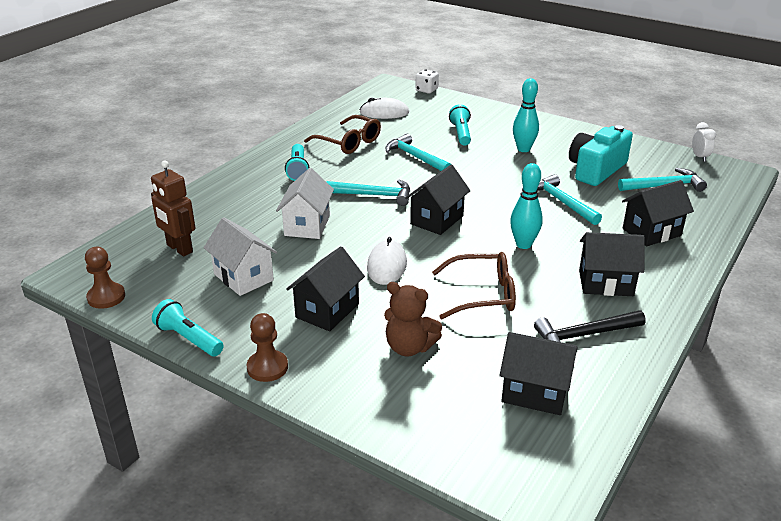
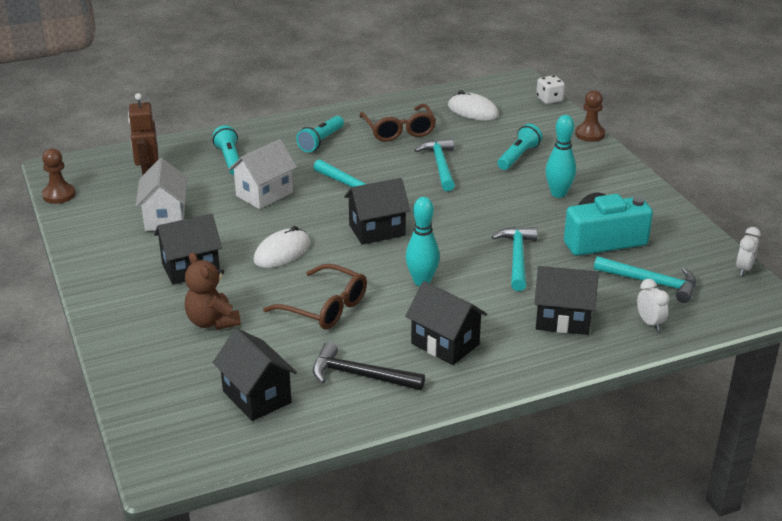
camera: 35 degrees right, 0 degrees up
(189, 338) = (74, 248): turquoise flashlight -> turquoise flashlight (230, 159)
(267, 367) = (99, 291): brown pawn -> brown pawn (590, 134)
(703, 212) = (650, 323): none -> white clock

